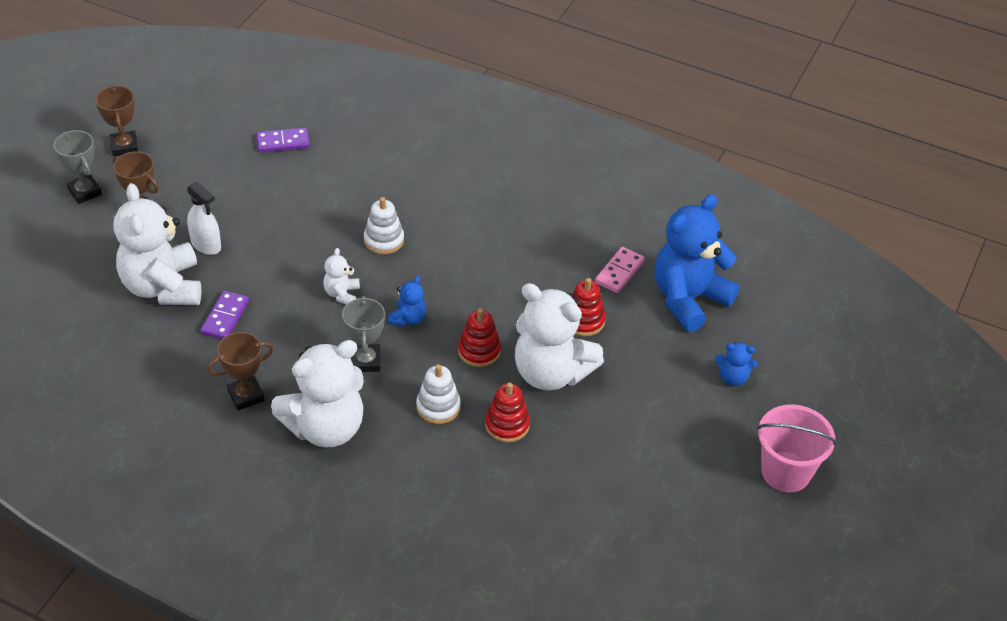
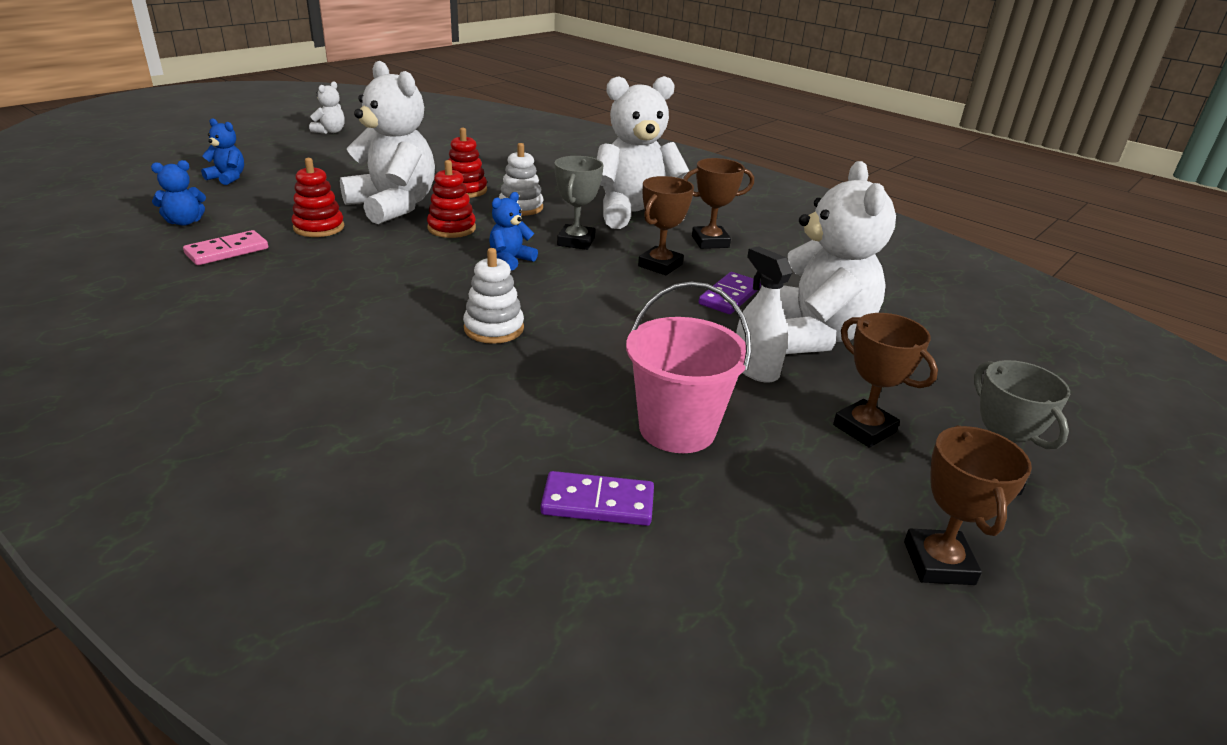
camera: 165 degrees left, 15 degrees down
(286, 345) = (660, 265): none -> brown trophy
(342, 294) = (578, 290): white teddy bear -> white teddy bear (330, 131)
(688, 299) = (184, 222): blue teddy bear -> blue teddy bear, size x0.44
(786, 472) = (265, 141): pink bucket -> pink bucket (677, 429)

